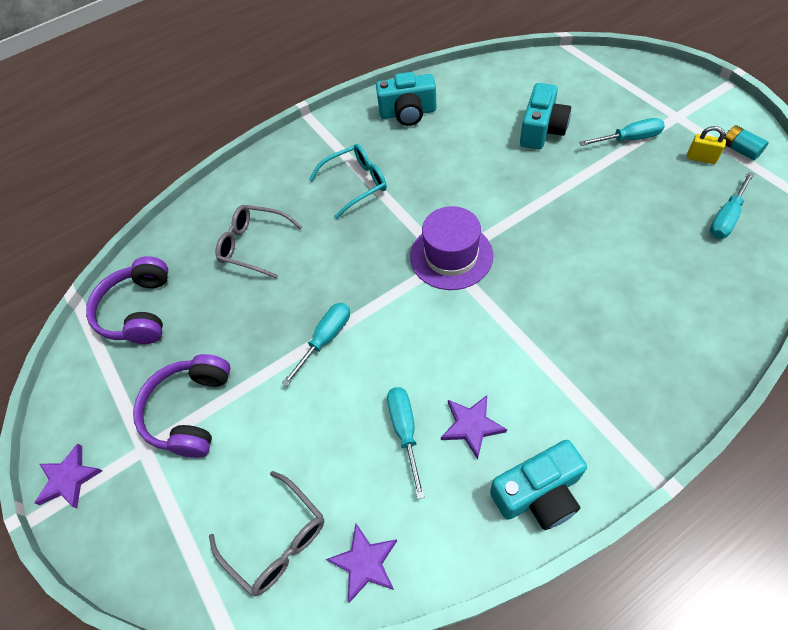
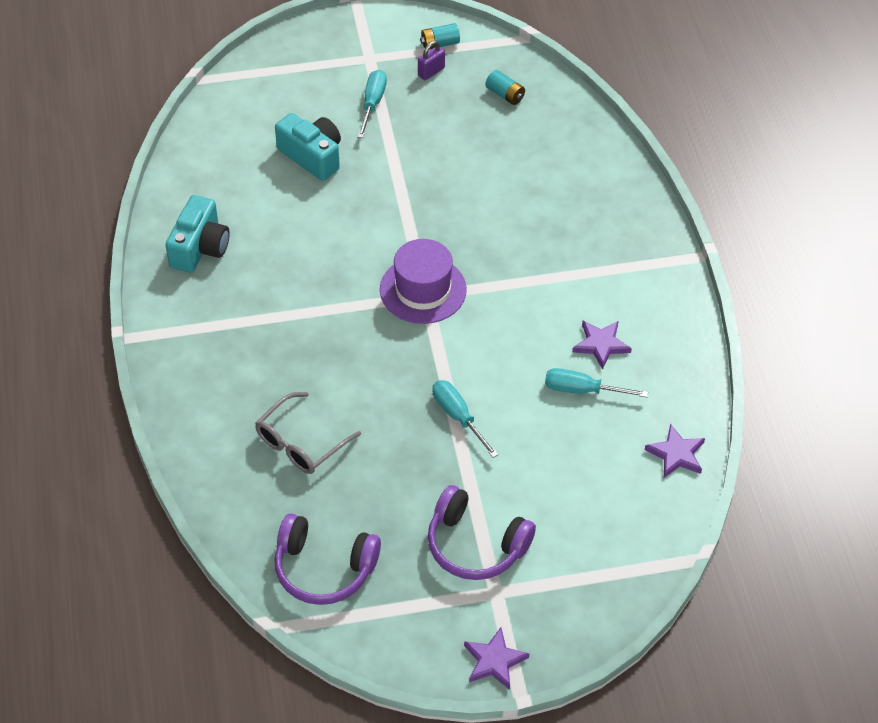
camera: 75 degrees left, 5 degrees down
(277, 540) = (631, 508): grey glasses -> none
(356, 184) = (275, 329): turquoise glasses -> none
(538, 493) = (675, 327): turquoise camera -> none
(701, 158) = (431, 72): yellow padlock -> purple padlock
(726, 218) = (505, 95): turquoise screwdriver -> turquoise battery

